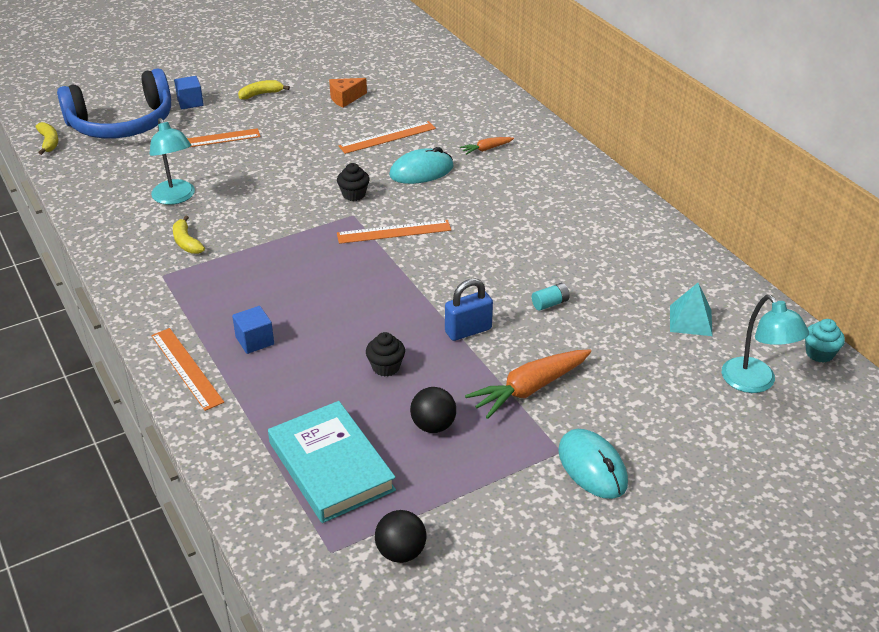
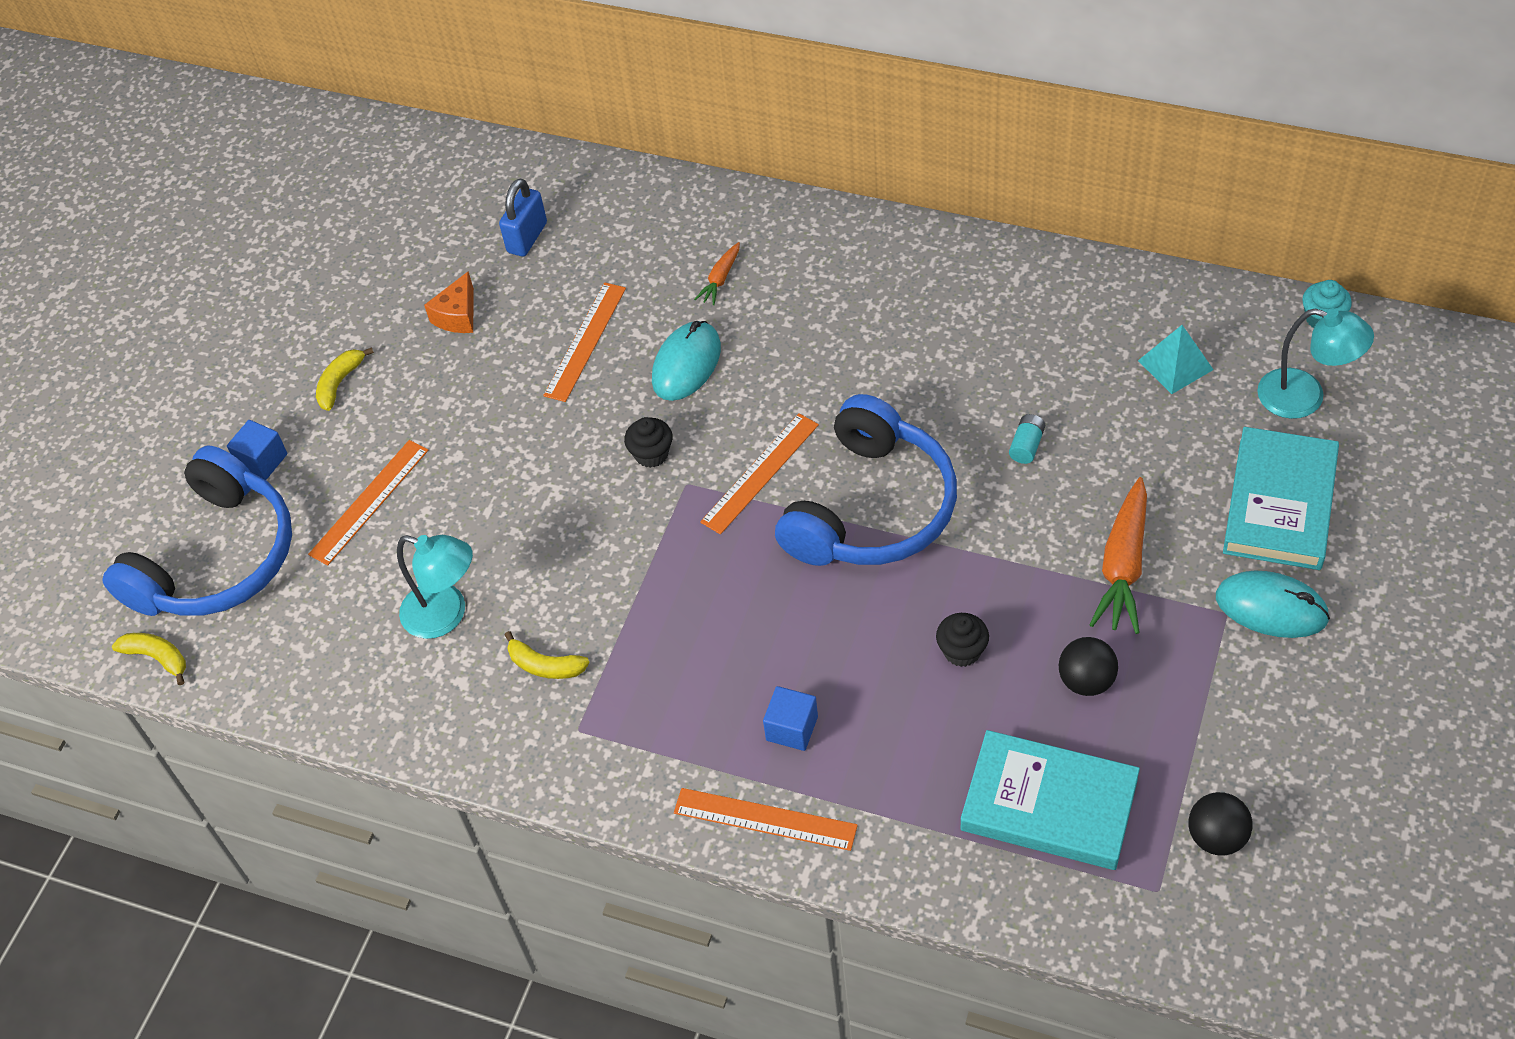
camera: 35 degrees left, 15 degrees up
(428, 279) = (872, 508): none -> blue headphones
(468, 331) = (988, 542): blue padlock -> blue padlock (527, 238)
(668, 422) = (1280, 504): none -> turquoise book

